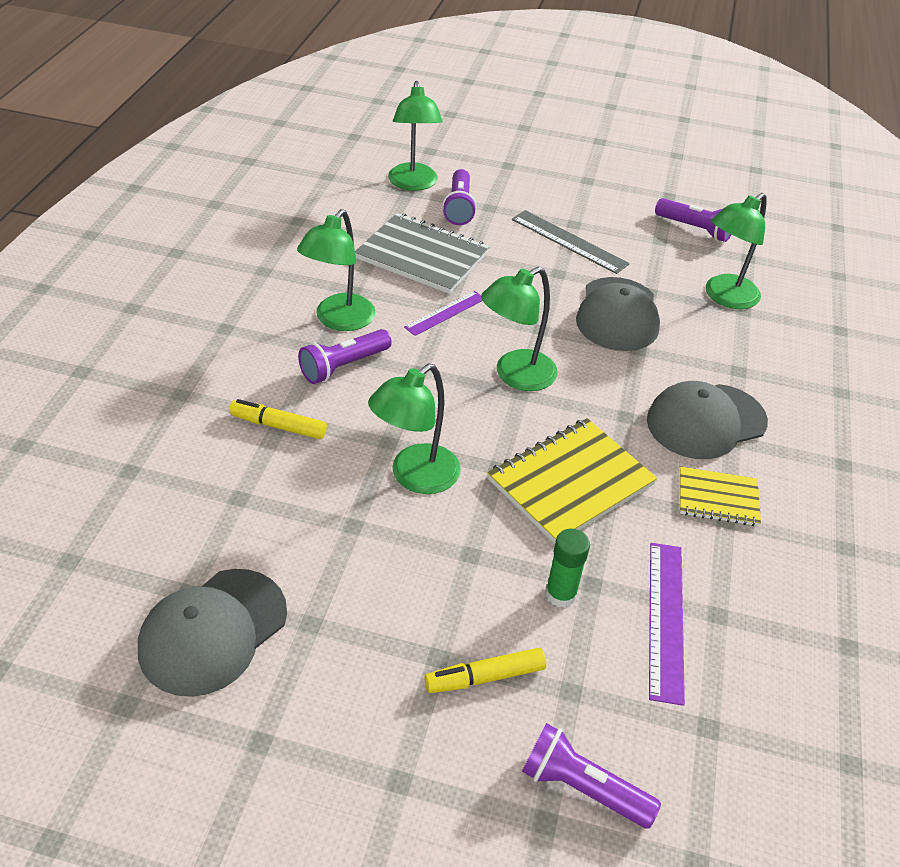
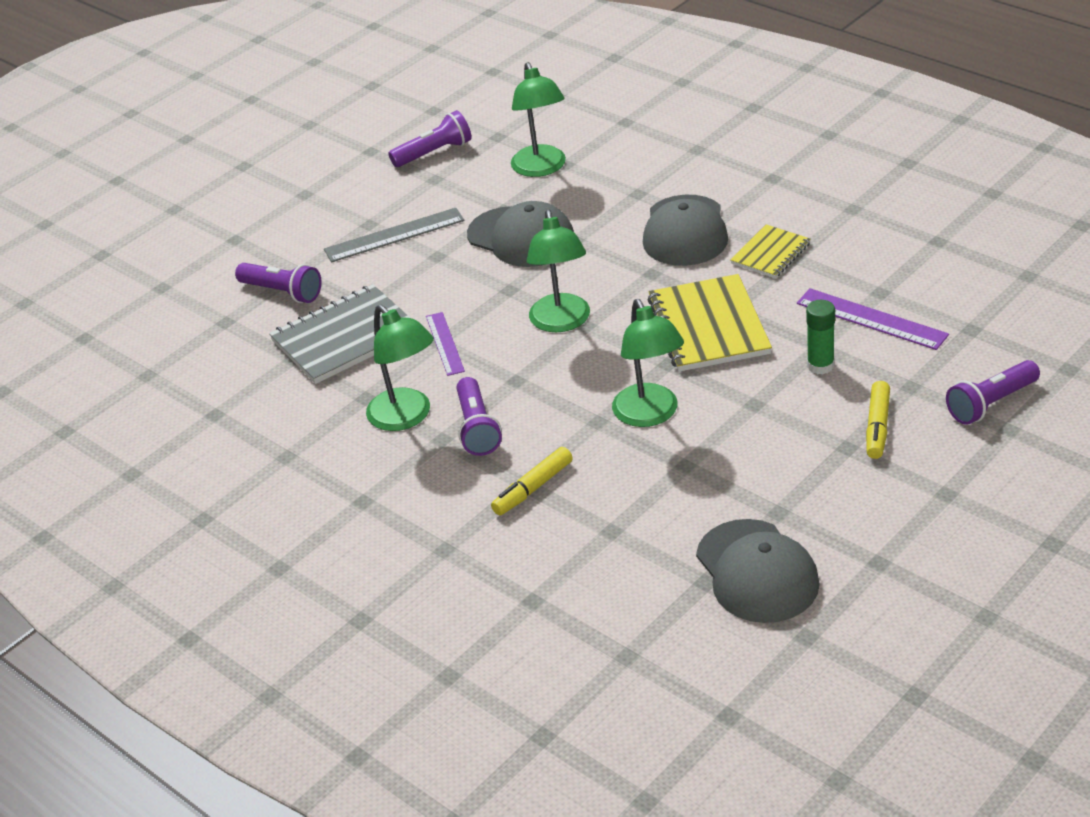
camera: 55 degrees left, 5 degrees down
(413, 184) = (215, 314): green lamp -> none

